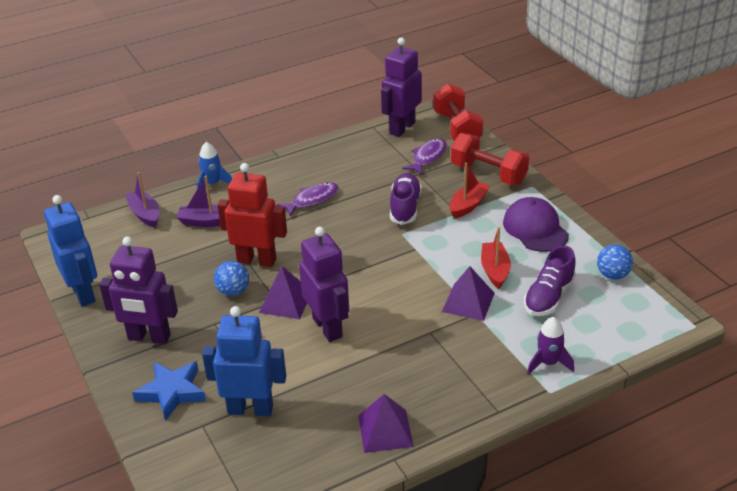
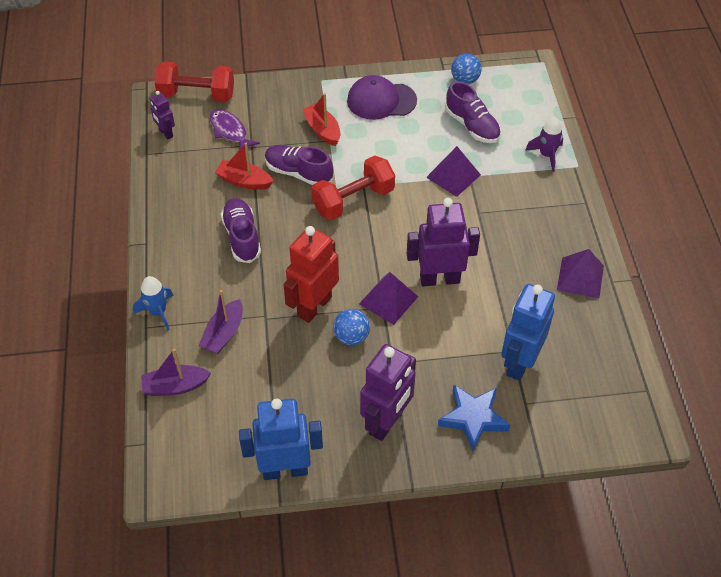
camera: 70 degrees left, 15 degrees up
(312, 200) = (242, 237): purple fish -> purple shoe
(402, 128) = (166, 133): purple robot -> purple robot, size x0.52
(488, 174) = (284, 100): red dumbbell -> red dumbbell (353, 200)
(495, 270) = (421, 145): red boat -> red boat (244, 181)

